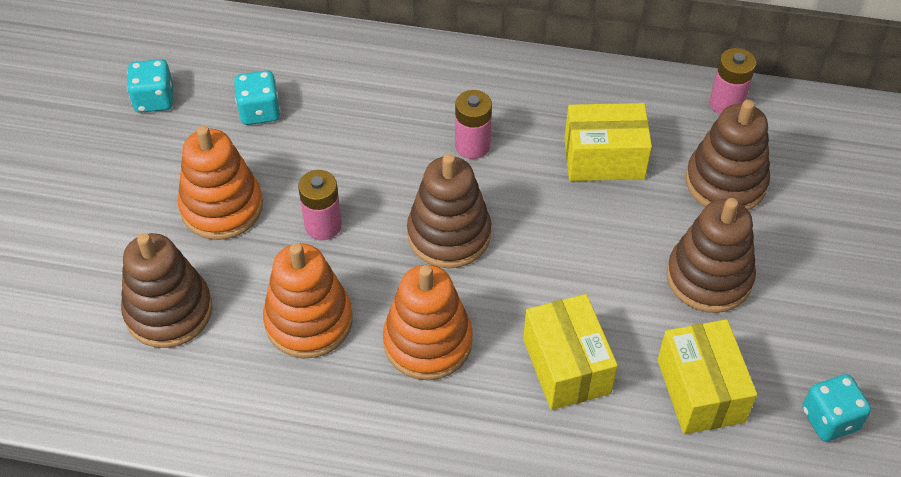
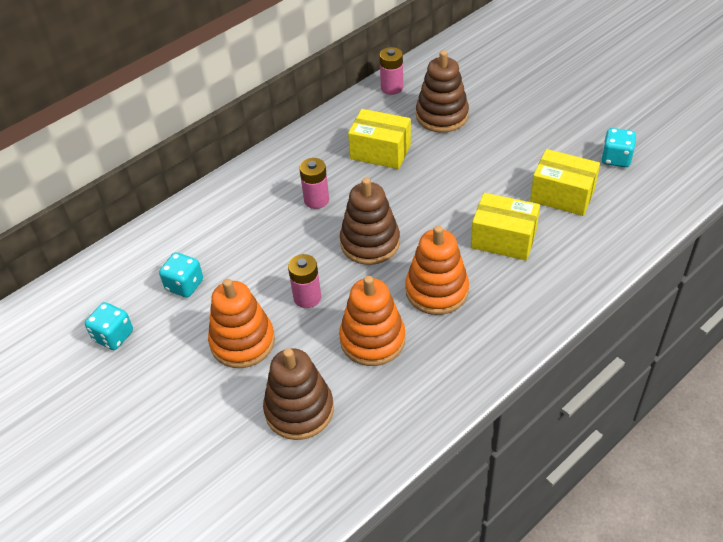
camera: 50 degrees left, 5 degrees down
(604, 158) = (380, 151): yellow box -> yellow box turned 75 degrees clockwise
(709, 277) = (496, 154): brown stacking toy -> none

